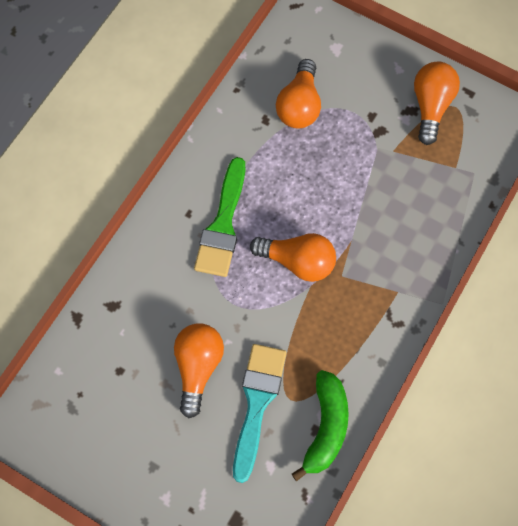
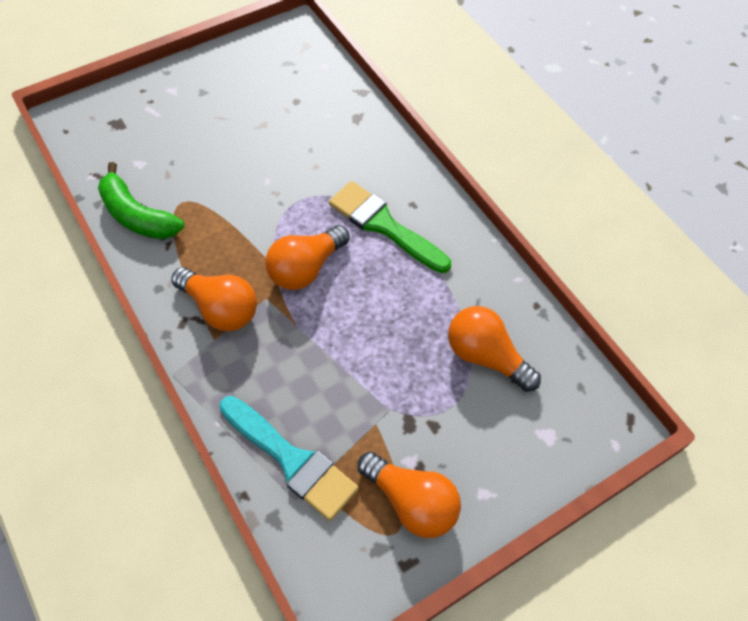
camera: 115 degrees right, 10 degrees down
(198, 367) = (260, 151): orange light bulb -> orange light bulb (220, 309)
(257, 403) = (197, 177): turquoise brush -> turquoise brush (291, 460)

